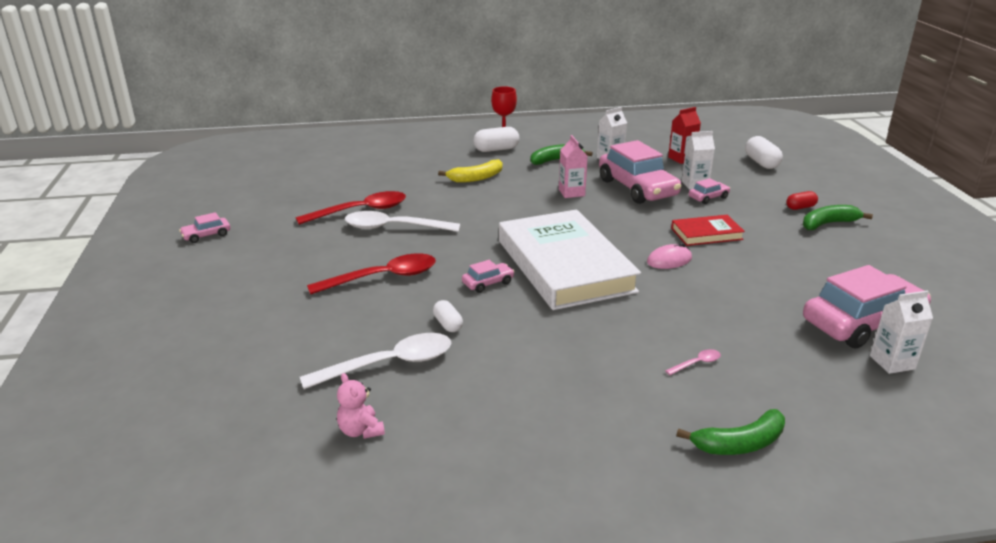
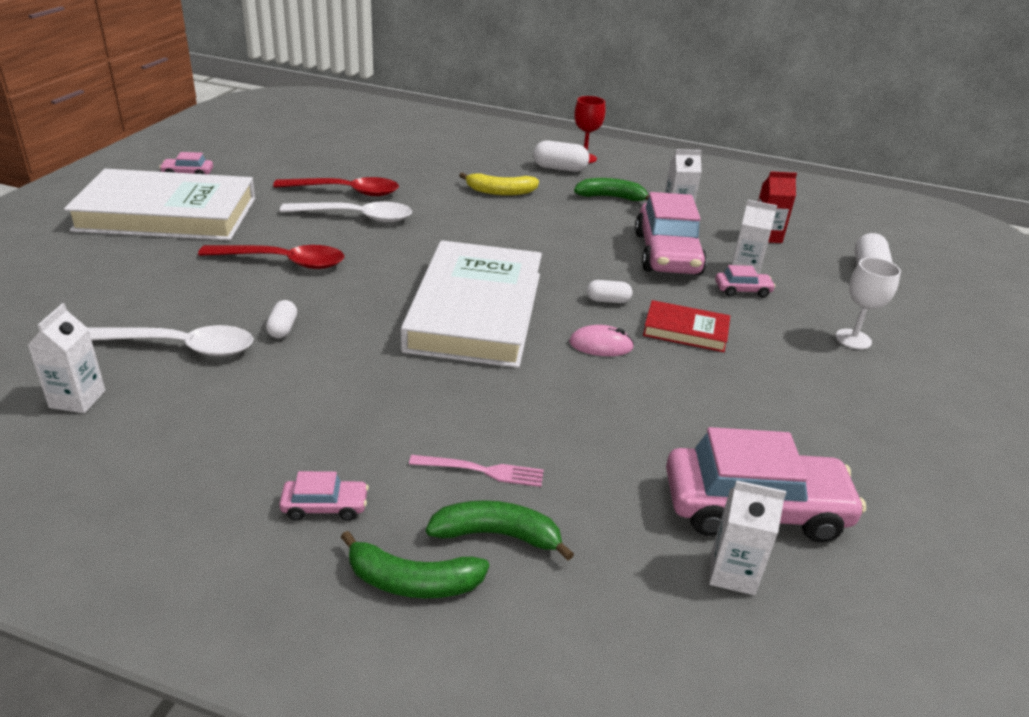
camera: 25 degrees right, 5 degrees up
(234, 272) = (167, 214): none -> white book
(361, 431) = (77, 399): pink teddy bear -> white carton
(394, 227) = (356, 217): white spoon -> white spoon turned 150 degrees clockwise
(488, 283) = (374, 301): pink car -> pink car (325, 506)
(571, 192) = (584, 236): pink carton -> none
(638, 230) = (608, 300): none -> white capsule
(696, 363) = (482, 471): pink spoon -> pink fork
(800, 207) = (853, 339): red capsule -> white goblet
(828, 224) = (867, 371): green banana -> green banana (497, 535)

